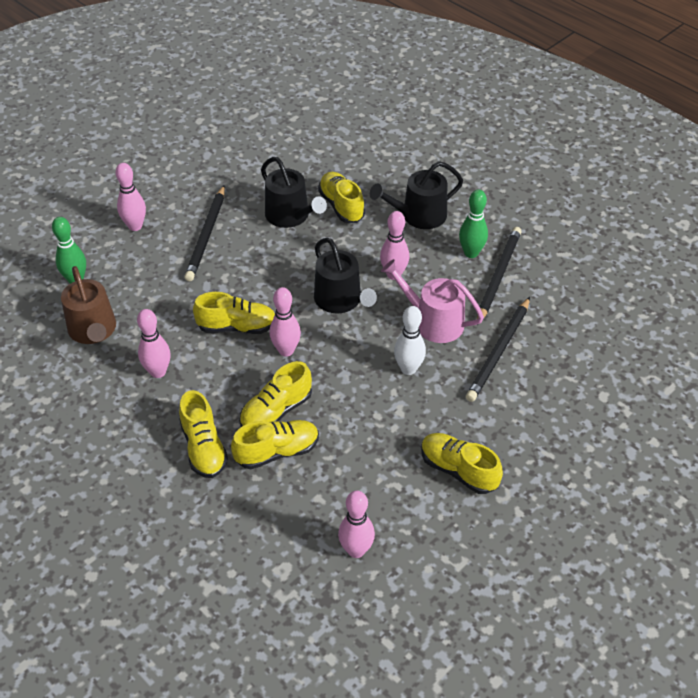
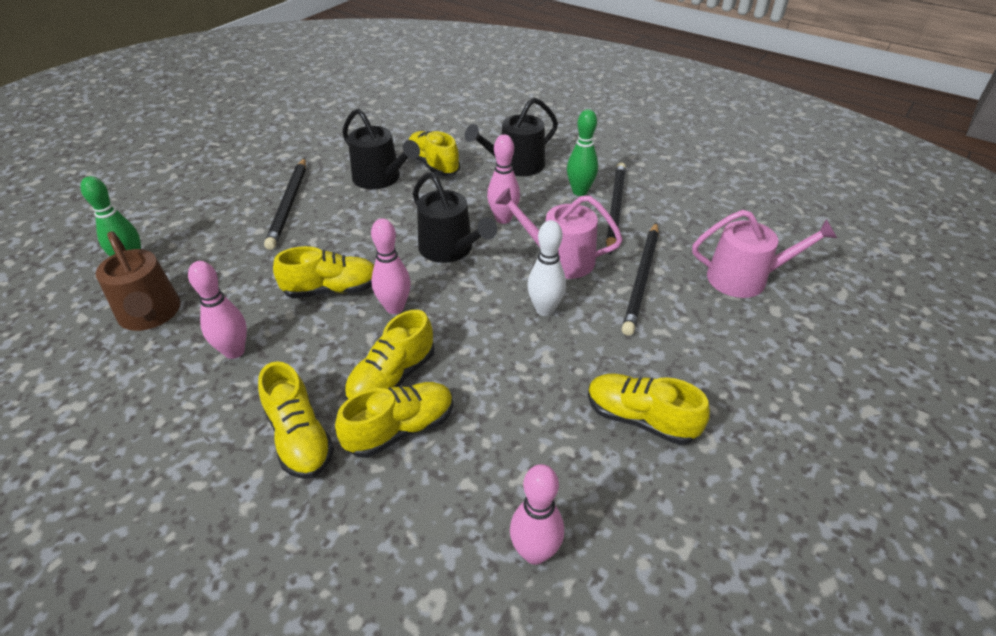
camera: 10 degrees left, 5 degrees down
(135, 226) = (206, 204): pink bowling pin -> none
(589, 362) = (744, 278): none -> pink watering can

